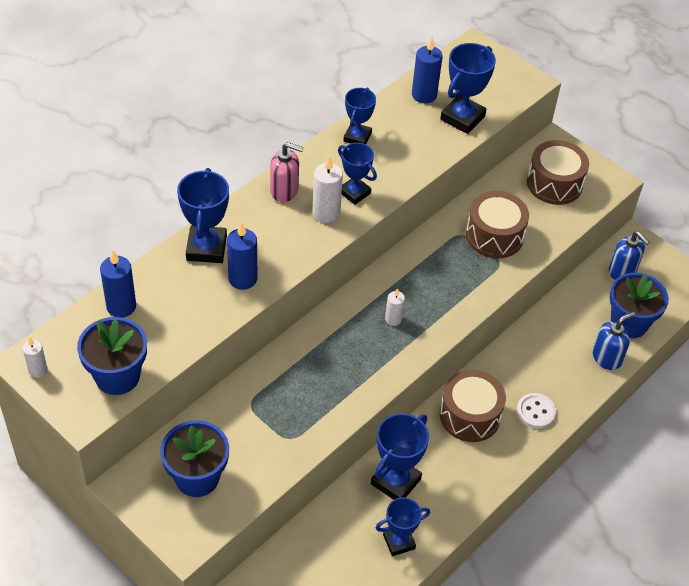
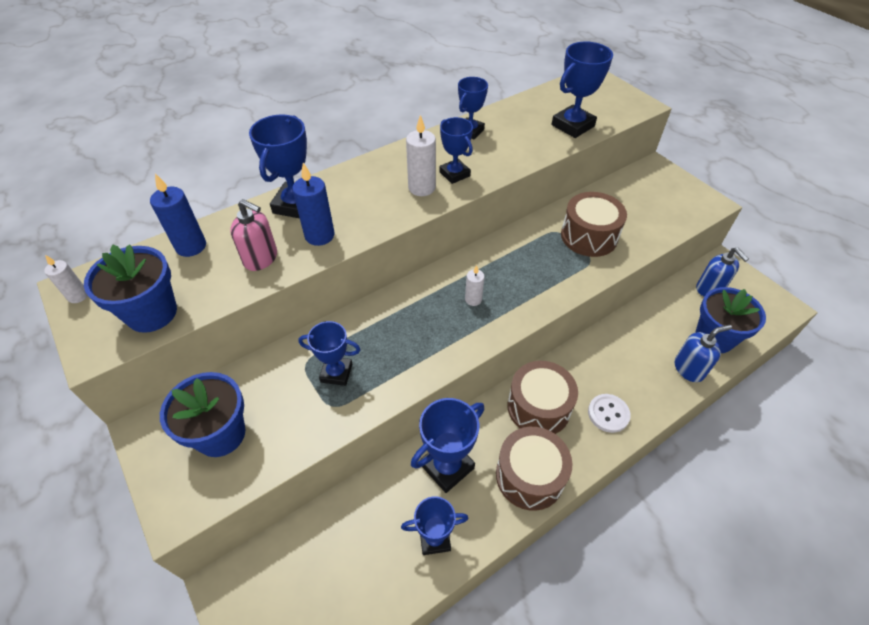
camera: 15 degrees right, 0 degrees up
(283, 408) = (336, 373): none -> blue trophy
(284, 190) = (388, 165): pink soap dispenser -> pink soap dispenser (261, 258)
(424, 95) = (540, 106): blue candle -> none
(554, 183) = (653, 199): brown drum -> brown drum (529, 476)

